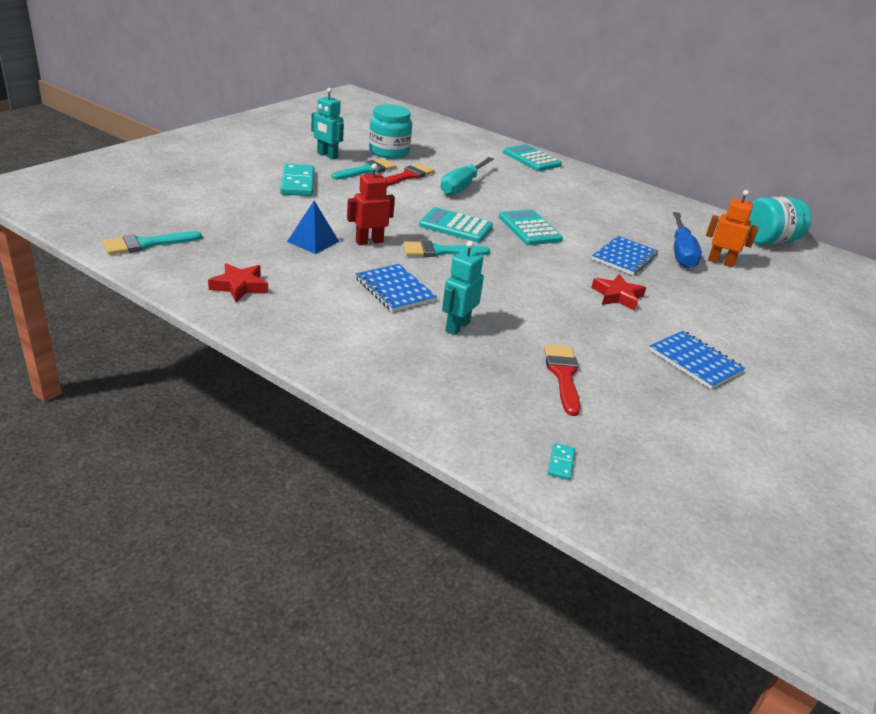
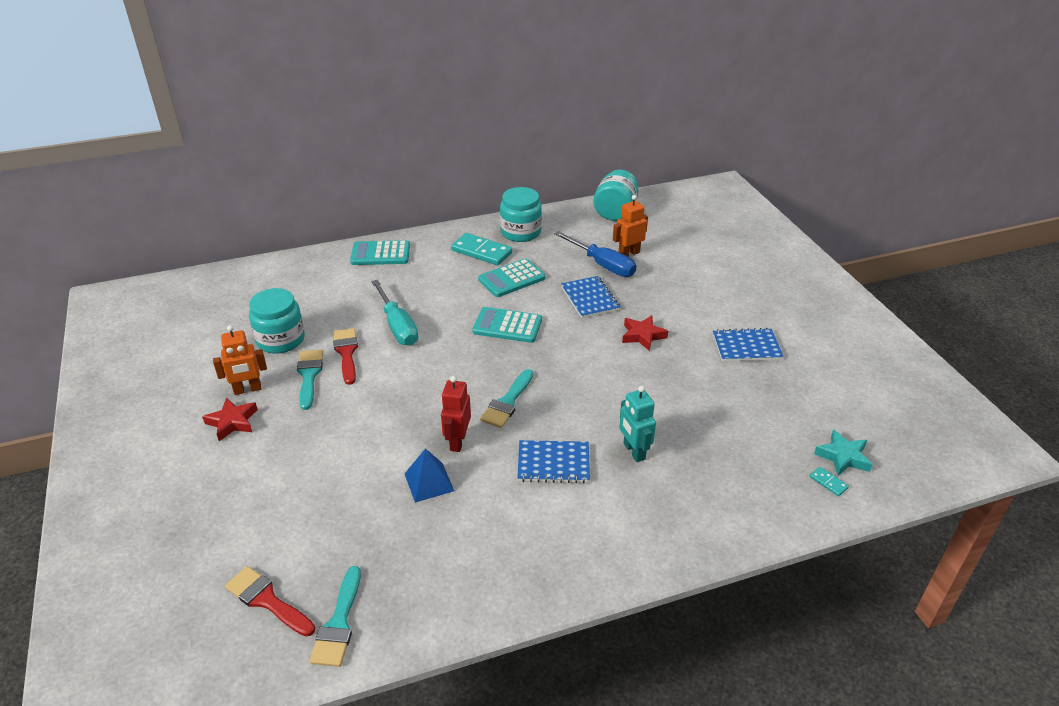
camera: 50 degrees left, 5 degrees up
(240, 286) = (479, 574): red star -> red star (232, 422)
(297, 183) = (294, 441): turquoise domino -> turquoise domino (481, 252)
(327, 155) = (247, 390): turquoise robot -> orange robot
(455, 226) = (470, 369): turquoise calculator -> turquoise calculator (511, 279)
(563, 375) = (729, 425): red brush -> red brush (267, 600)
(615, 467) = (843, 457): none -> turquoise star
(656, 205) = (521, 232): none -> turquoise jar

